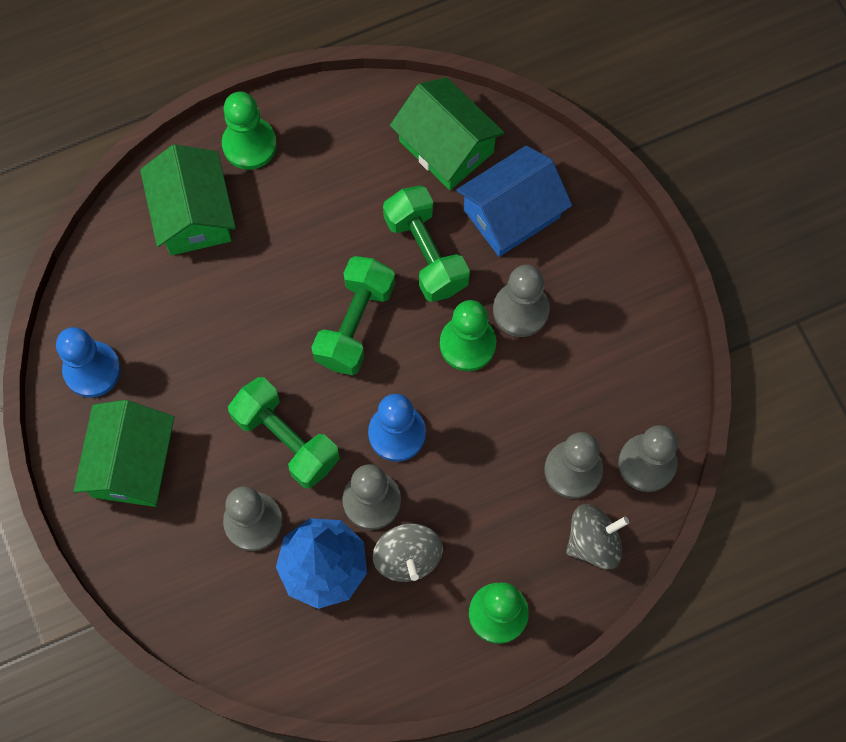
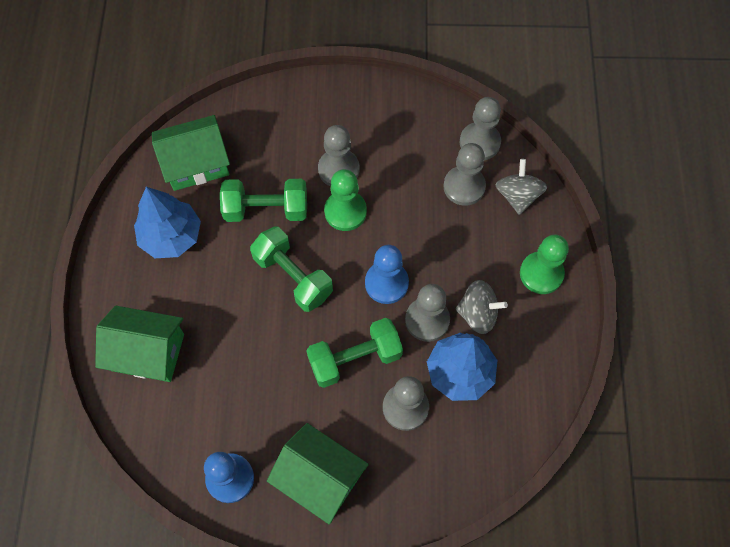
camera: 65 degrees left, 5 degrees down
(249, 145) = (116, 290): green pawn -> none
(340, 168) = (171, 236): none -> blue tree
(511, 213) = (267, 145): blue house -> none

